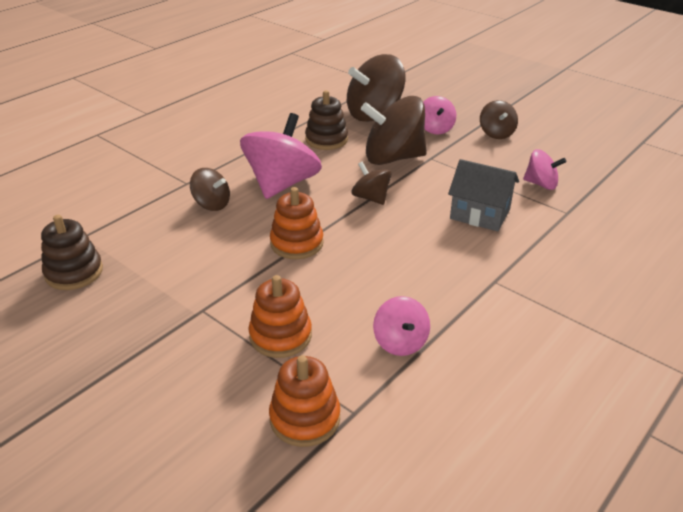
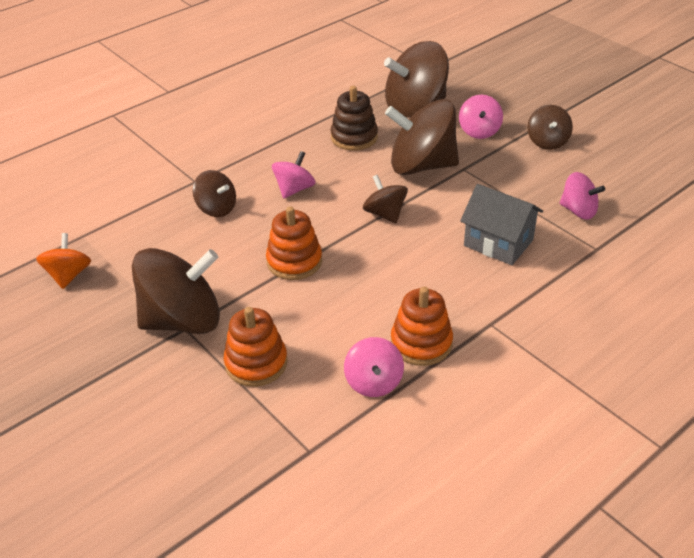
camera: 10 degrees right, 5 degrees up
(74, 272) = (68, 275): brown stacking toy -> orange spinning top
(198, 303) = (183, 320): none -> brown spinning top
(282, 184) = (294, 189): pink spinning top -> pink spinning top, size x0.52
(305, 418) = (261, 451): orange stacking toy -> orange stacking toy (421, 343)

